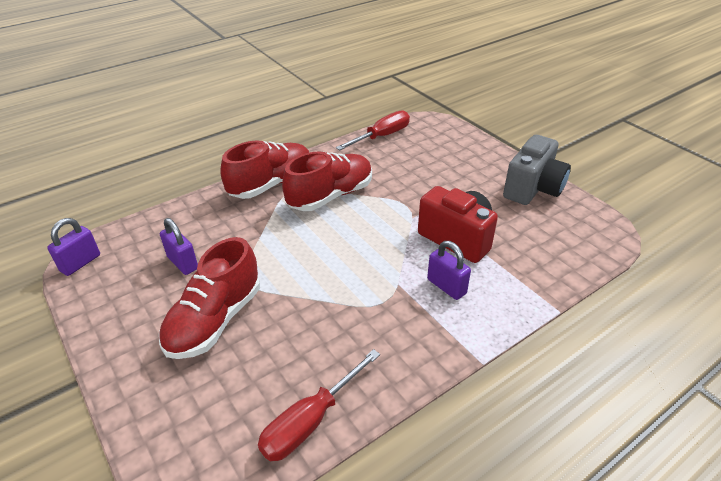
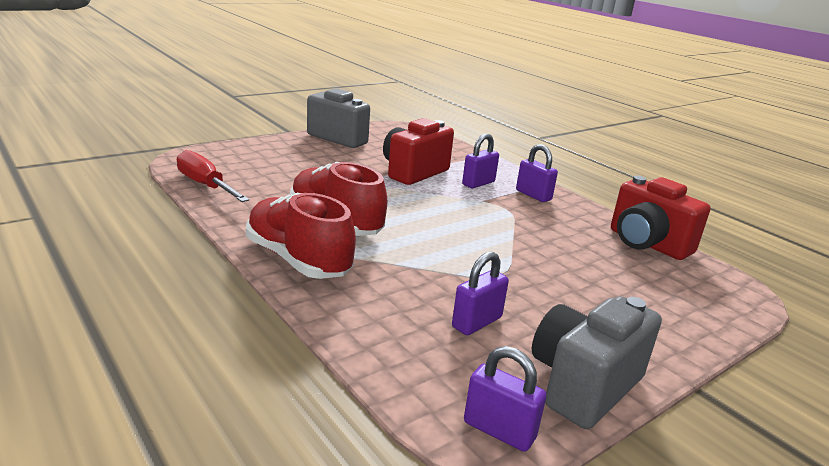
camera: 95 degrees left, 15 degrees down
(101, 307) = (583, 385): none -> grey camera
(215, 320) = (565, 292): red shoe -> none
(310, 421) = (646, 244): red screwdriver -> red camera
(428, 332) = (533, 195): none -> purple padlock

